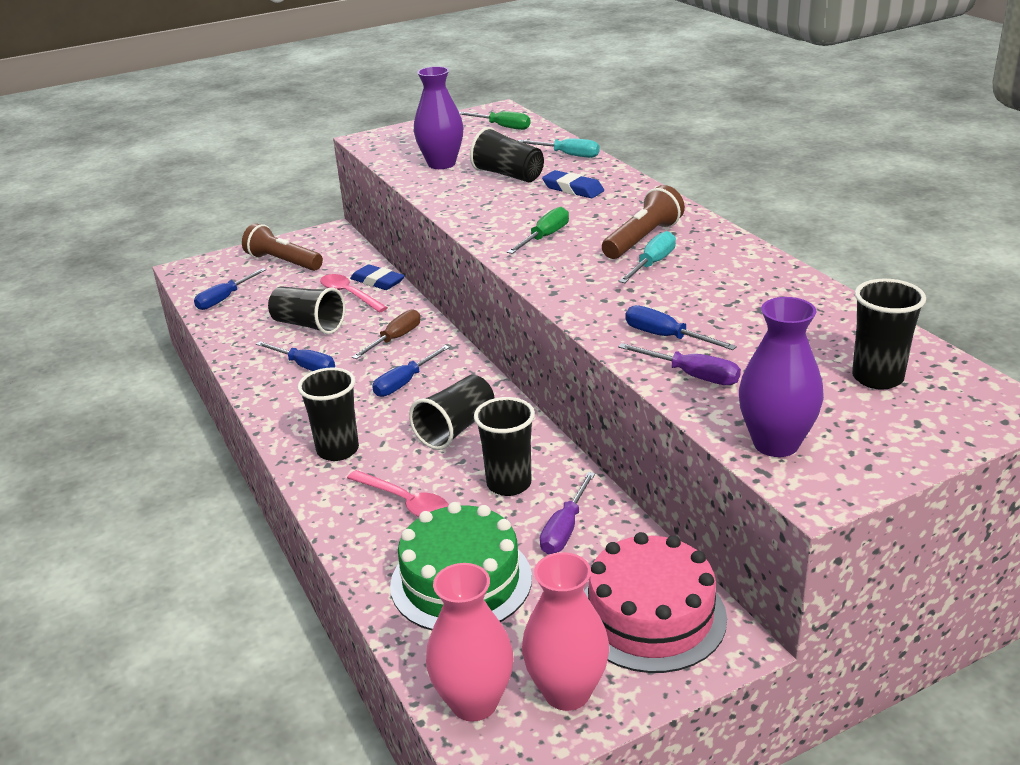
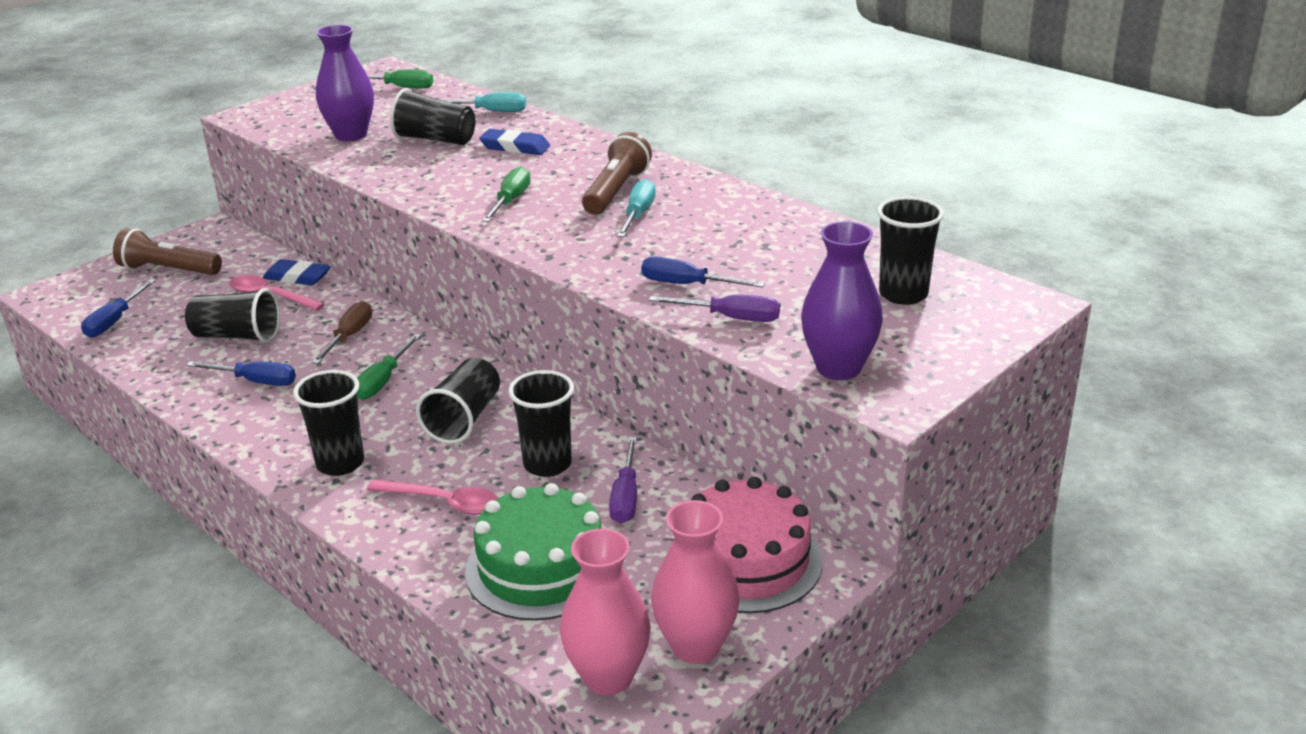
camera: 20 degrees left, 0 degrees up
(405, 382) = (383, 381): blue screwdriver -> green screwdriver

